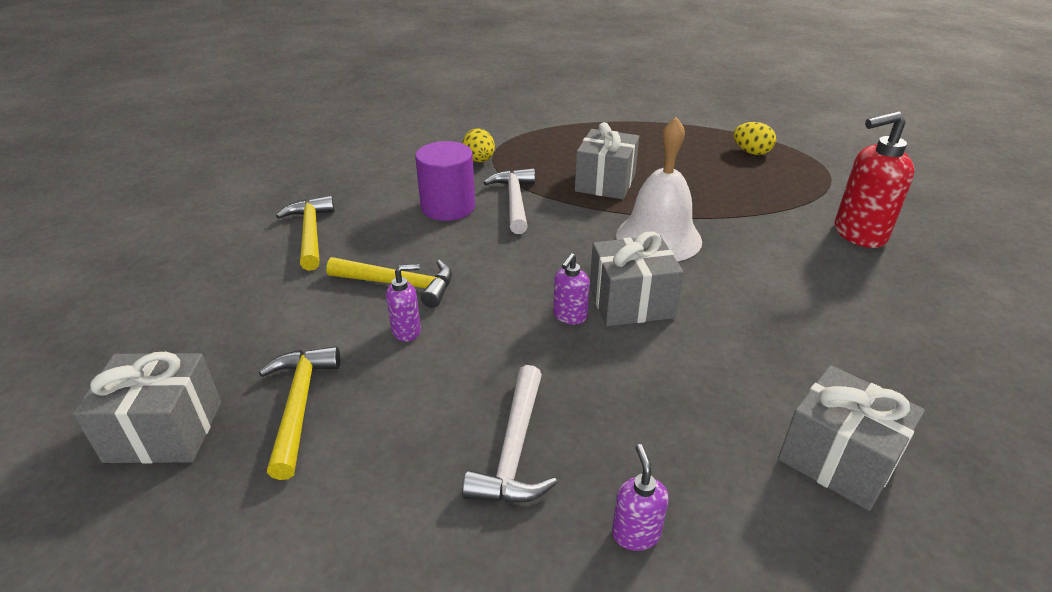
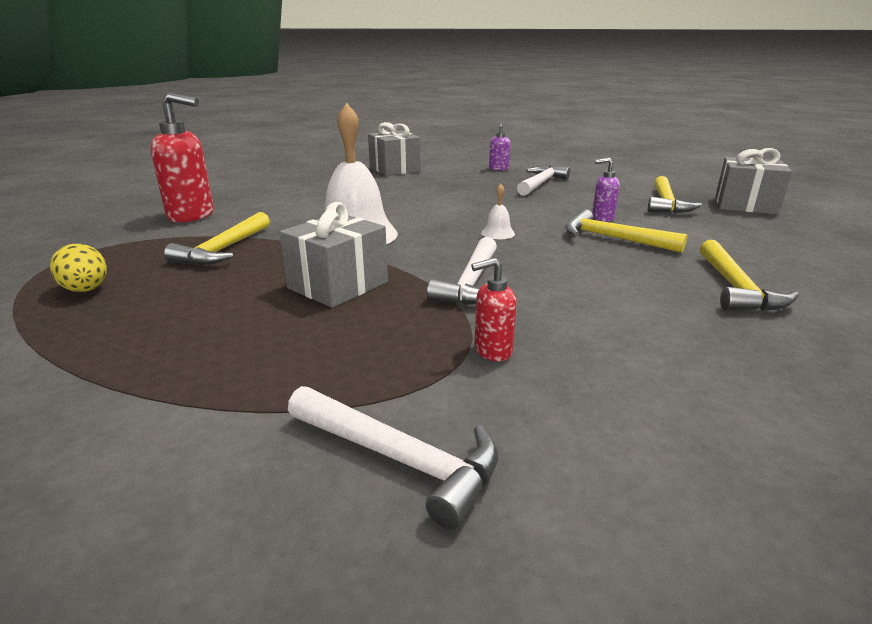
camera: 160 degrees left, 10 degrees down
(448, 207) = (560, 289): purple cylinder -> none
(479, 160) = (492, 351): yellow egg -> red soap dispenser
(496, 122) = (400, 459): none -> white hammer
(523, 269) = (498, 233): none -> white bell
(569, 316) = (479, 210): purple soap dispenser -> none
(631, 302) = (429, 210): grey gift -> none
(737, 197) = (223, 250): none -> yellow hammer

